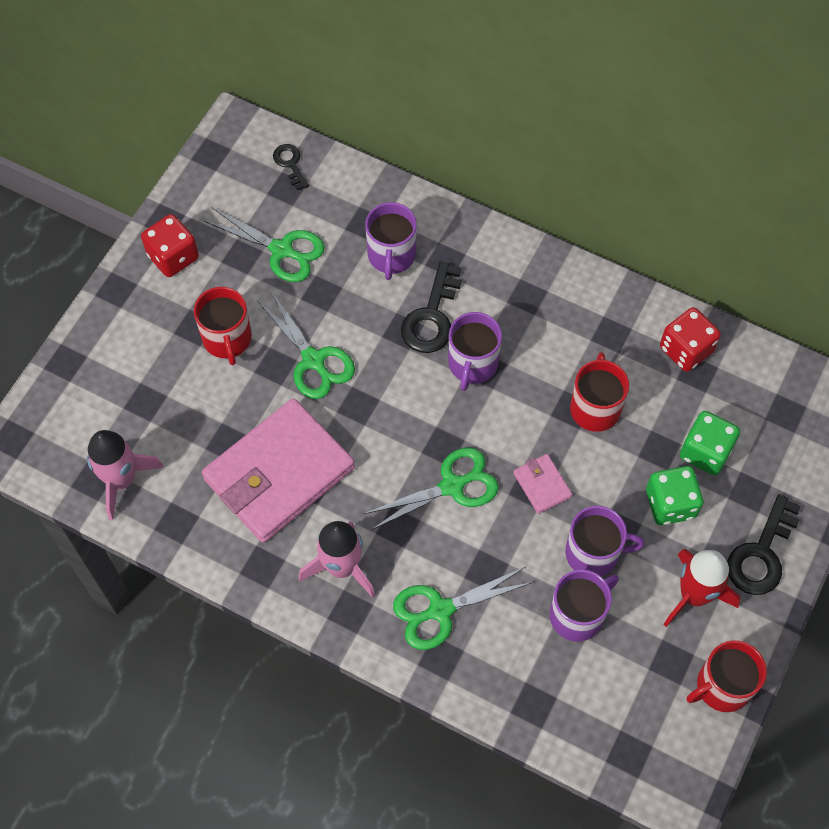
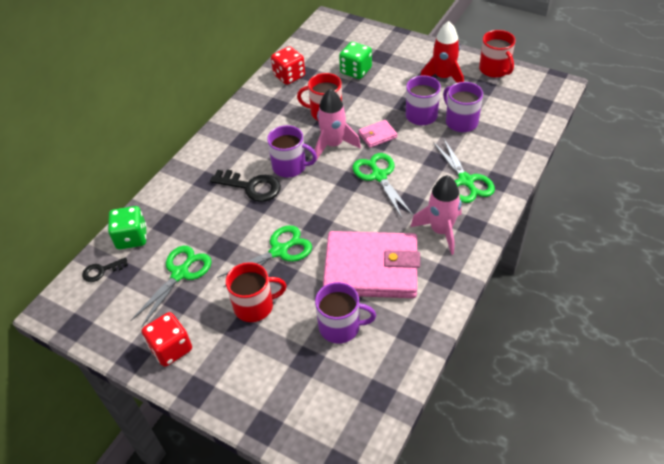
camera: 85 degrees left, 15 degrees down
(121, 480) = (377, 373): pink rocket -> pink rocket (333, 145)
(279, 474) = (371, 268): pink wallet -> pink wallet turned 45 degrees counterclockwise
(391, 256) = (198, 209): purple mug -> purple mug (340, 327)
(670, 504) = (388, 84): green dice -> green dice (132, 238)
(761, 554) = (417, 54): black key -> none

